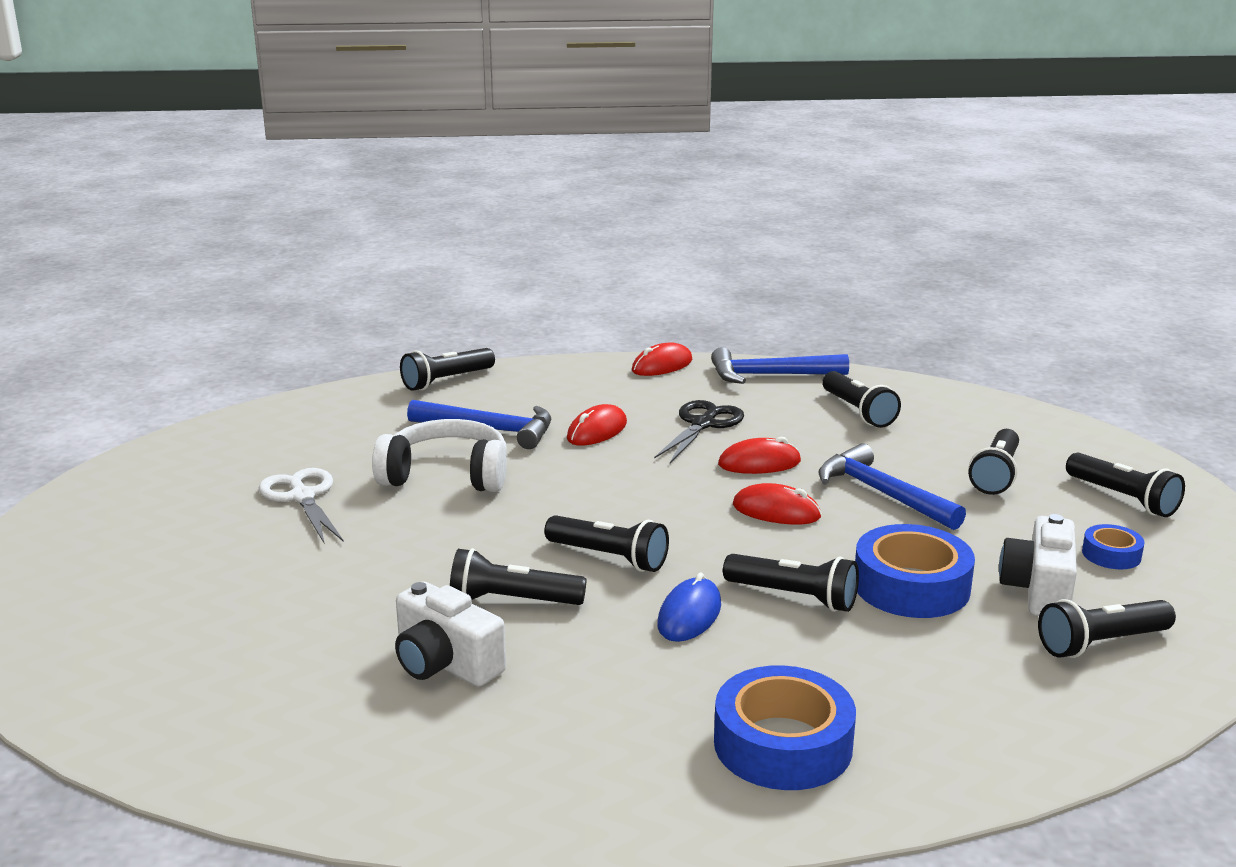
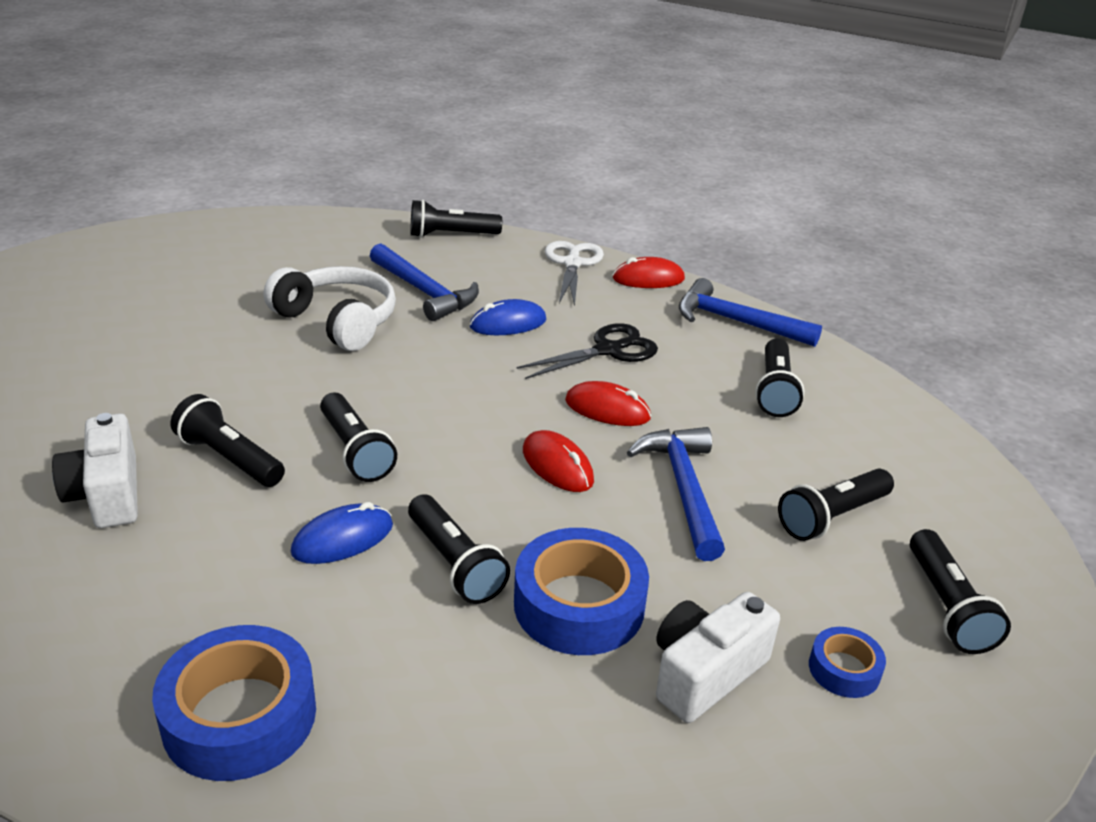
camera: 30 degrees right, 10 degrees up
(303, 497) = (214, 301): white scissors -> white scissors (572, 264)
(597, 431) = (508, 323): red mouse -> blue mouse
(1101, 643) = (692, 774): black flashlight -> none

